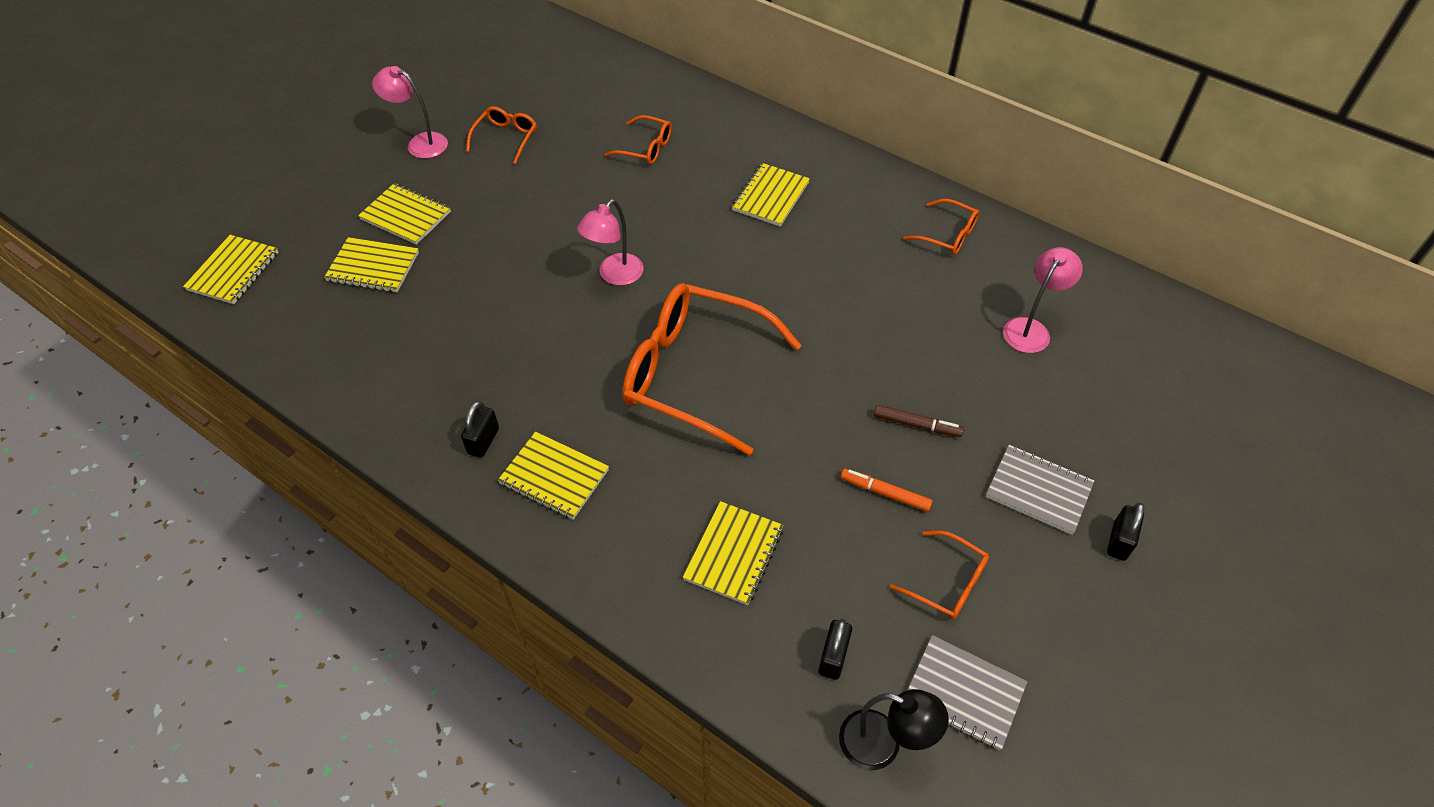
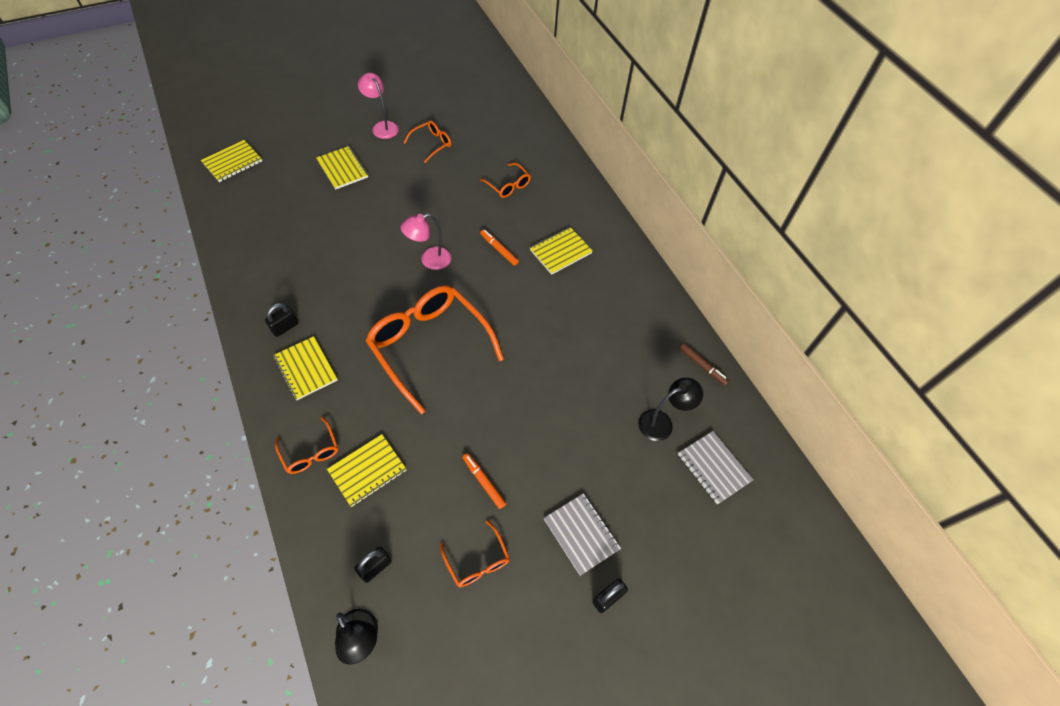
camera: 25 degrees right, 5 degrees up
(373, 267) = (303, 193): yellow notebook -> none
(693, 226) = (499, 249): none -> orange marker
(916, 425) = (537, 448): brown marker -> brown marker (702, 366)
(947, 235) = (655, 330): orange glasses -> orange glasses (310, 451)
(964, 693) = (433, 637): grey notebook -> grey notebook (713, 468)
(1031, 329) = (662, 422): pink lamp -> black lamp

